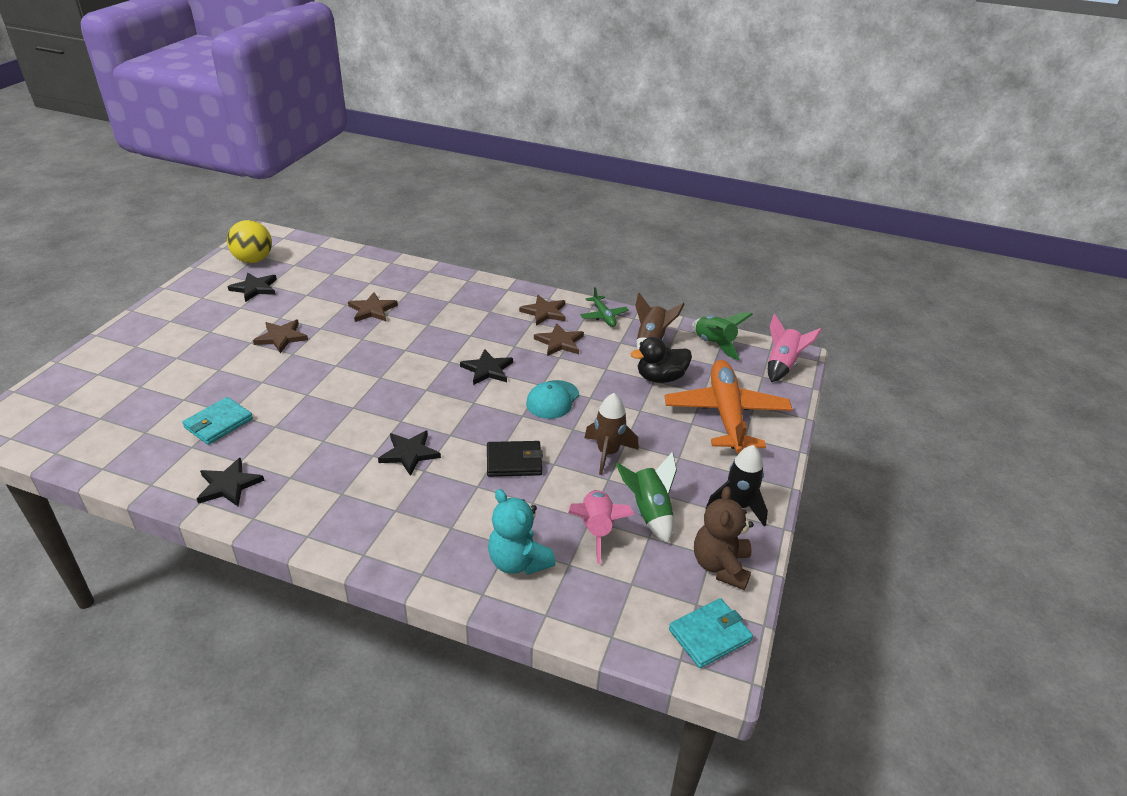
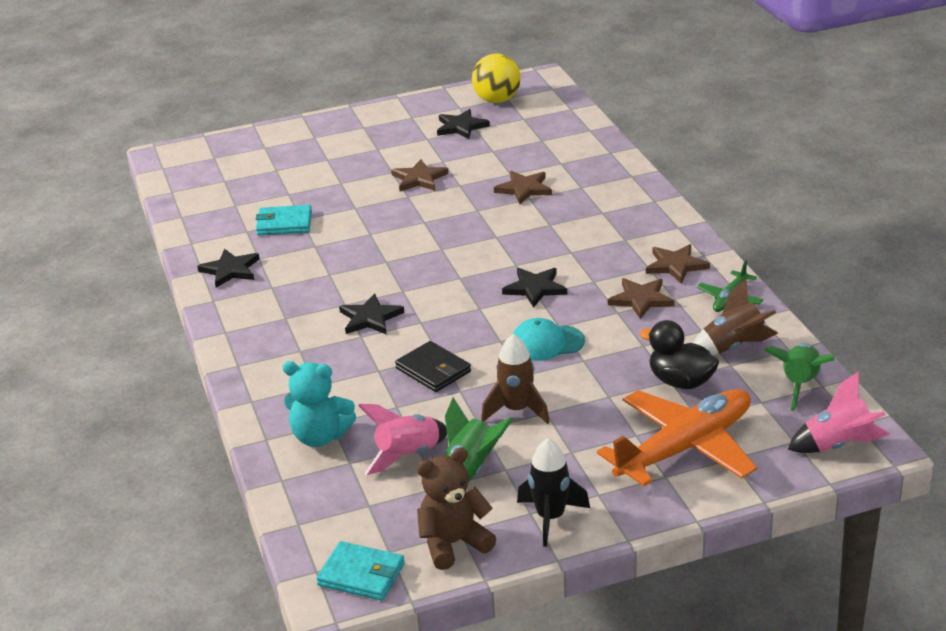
camera: 55 degrees right, 5 degrees down
(518, 562) = (320, 436): turquoise teddy bear -> turquoise teddy bear turned 90 degrees counterclockwise

